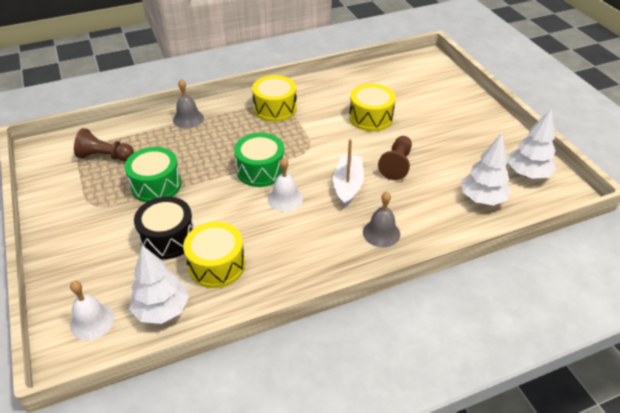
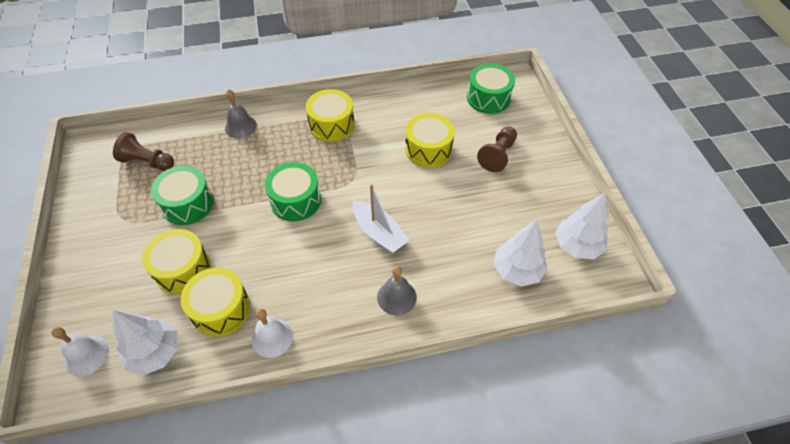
camera: 10 degrees right, 10 degrees up
(168, 238) = (182, 269): black drum -> yellow drum
(285, 199) = (310, 239): white bell -> white bell (272, 337)
(347, 186) = (379, 233): white boat -> white boat turned 120 degrees clockwise
(396, 164) = (438, 213): brown pawn -> brown pawn (498, 155)
(410, 74) = (488, 98): none -> green drum

